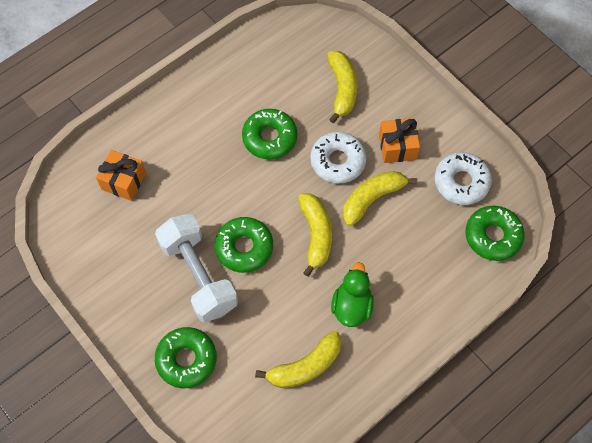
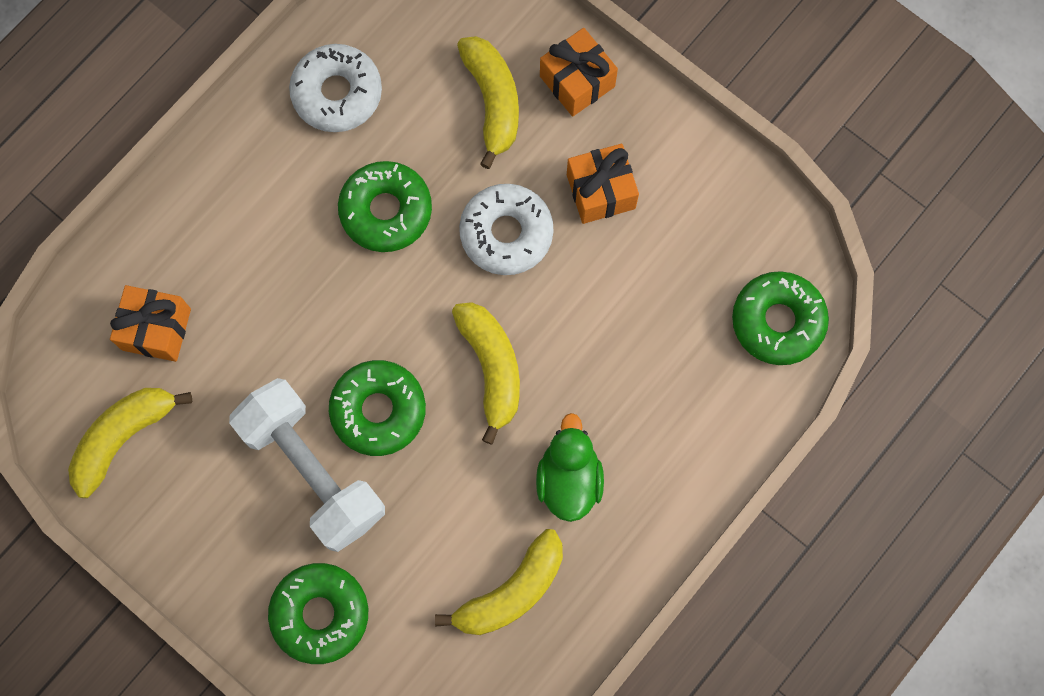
camera: 10 degrees left, 10 degrees up
(372, 198) = (573, 290): yellow banana -> yellow banana (123, 437)
(393, 85) = (577, 81): none -> orange gift
(461, 182) = (714, 236): white donut -> white donut (337, 93)

